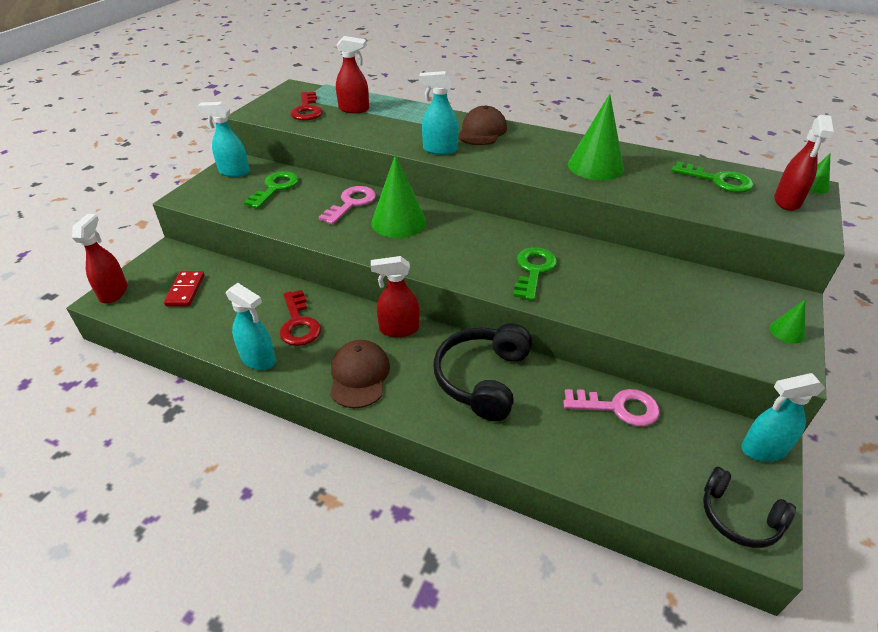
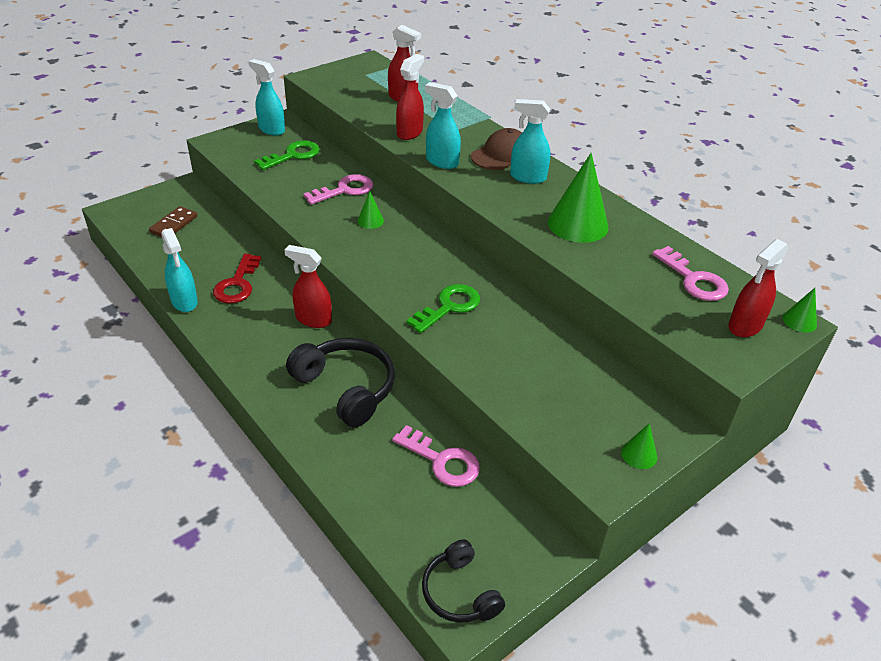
camera: 25 degrees right, 0 degrees up
(114, 292) = (122, 207): red spray bottle -> red spray bottle (410, 133)
(185, 290) = (174, 224): red domino -> brown domino
(307, 110) = (360, 87): red key -> none
(359, 376) = (249, 345): brown cap -> none
(398, 222) = (370, 221): green cone -> green cone, size x0.47
(482, 378) = (346, 388): black headphones -> black headphones turned 90 degrees clockwise
(718, 180) = (693, 279): green key -> pink key
(763, 449) = (542, 553): turquoise spray bottle -> turquoise spray bottle (527, 177)

